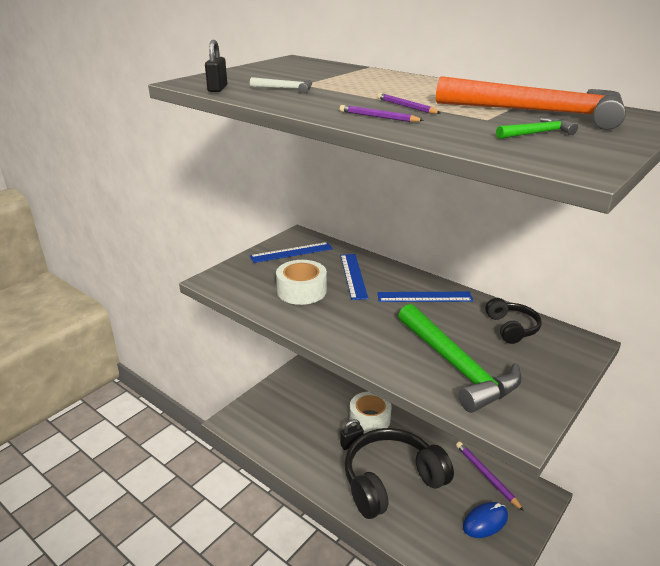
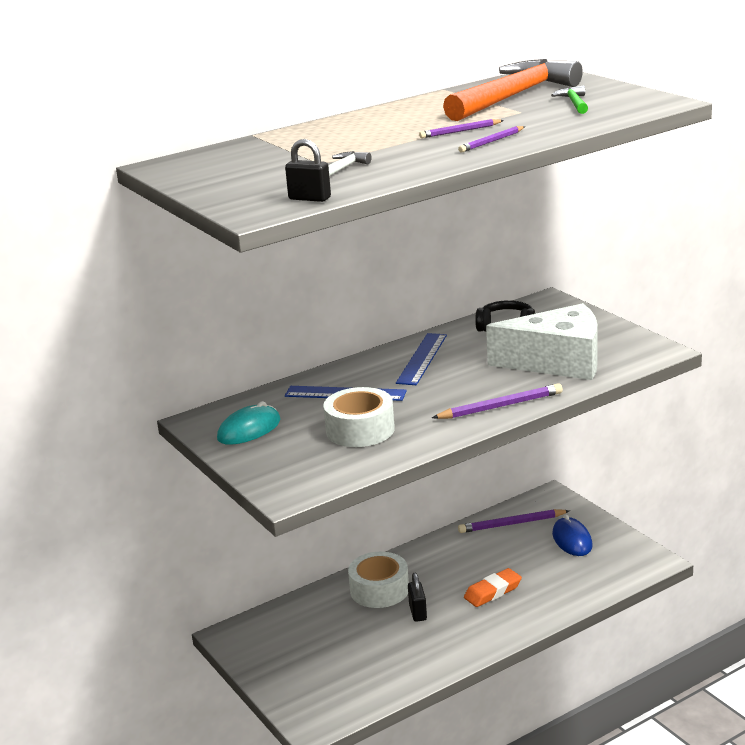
camera: 70 degrees left, 5 degrees down
(291, 252) = (249, 429): blue ruler -> turquoise mouse
(359, 346) = (500, 406): none -> purple pencil
(391, 481) = (492, 591): black headphones -> orange eraser
(457, 366) = (558, 362): green hammer -> white cheese

